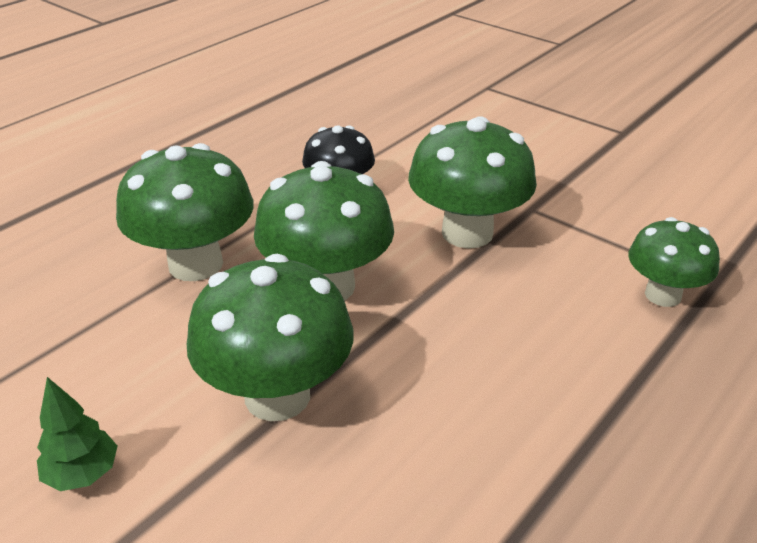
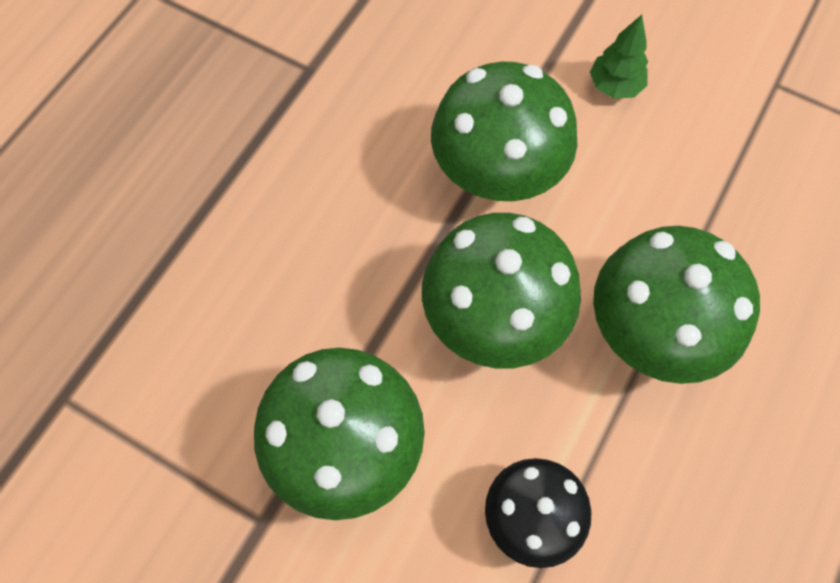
camera: 170 degrees right, 30 degrees up
(663, 295) = (126, 367): green mushroom -> none

